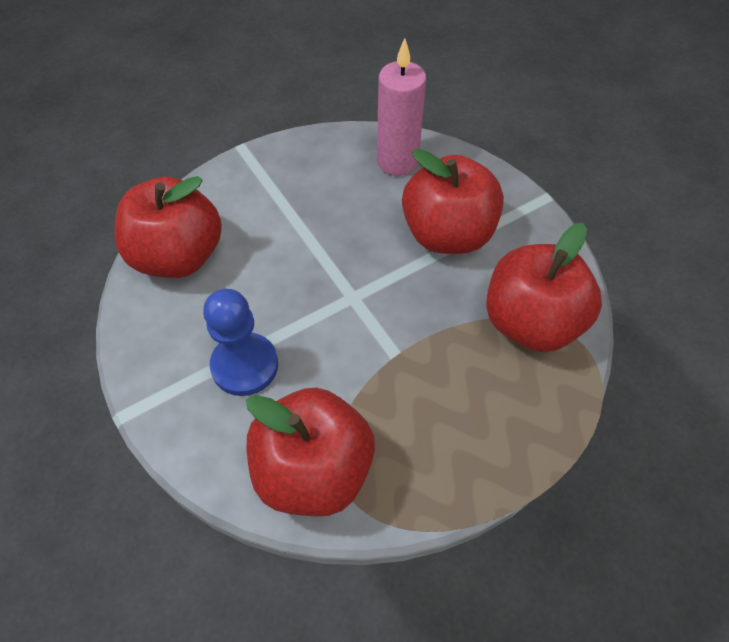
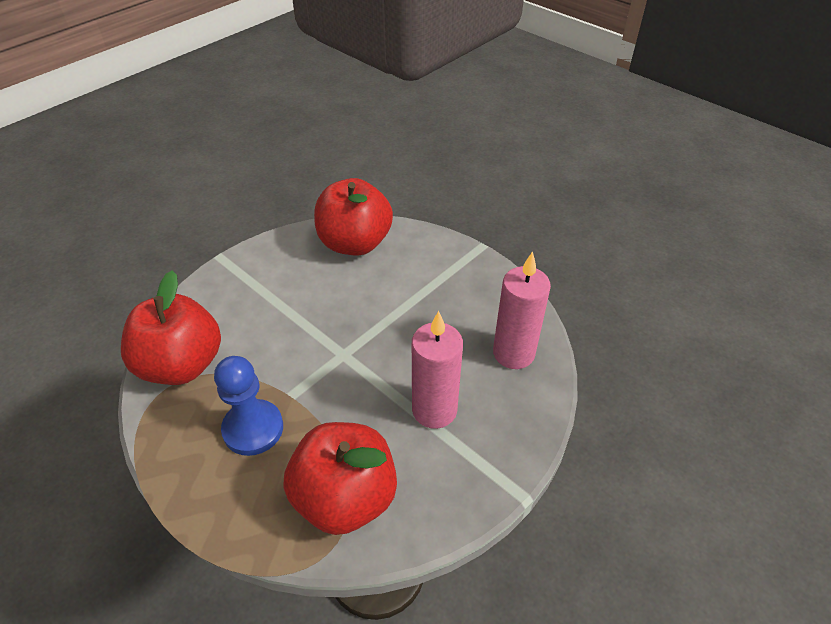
camera: 75 degrees right, 10 degrees down
(245, 365) = (265, 305): blue pawn -> blue pawn (253, 429)
(447, 234) = (434, 410): red apple -> pink candle

